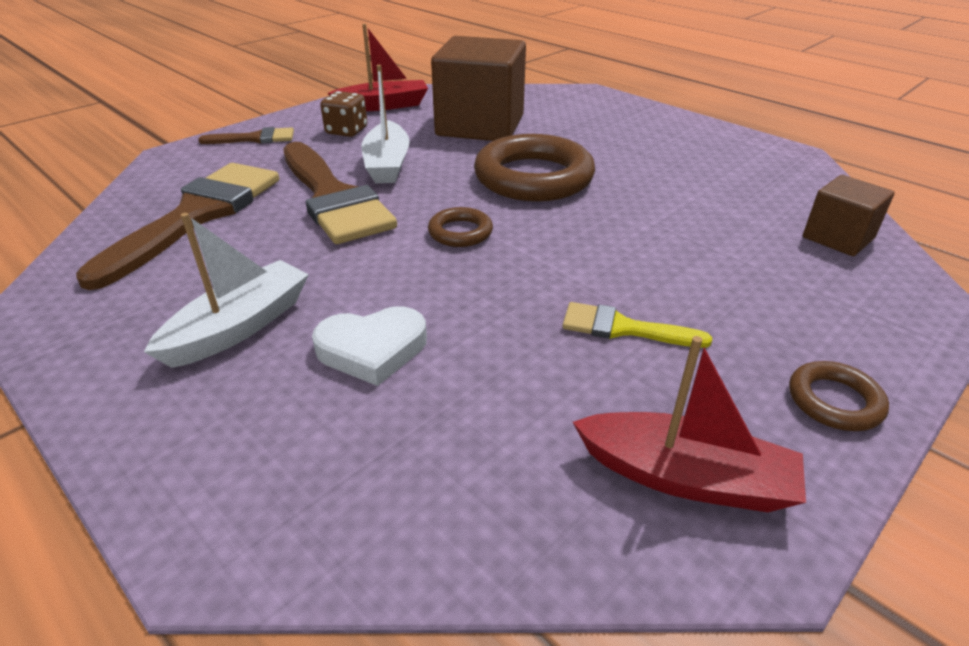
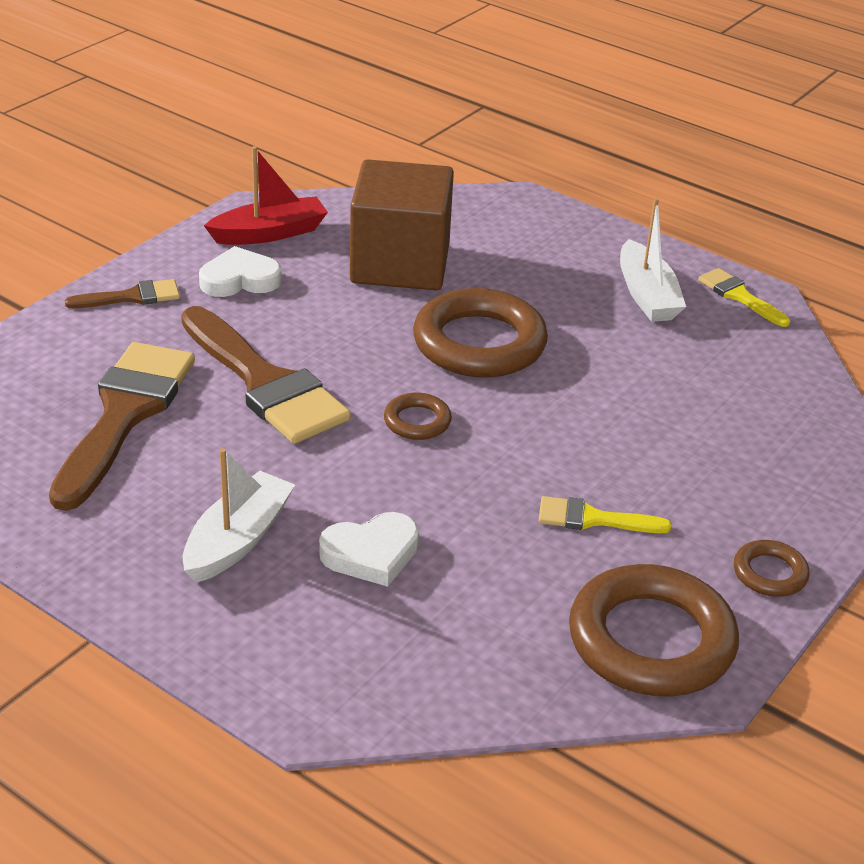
camera: 10 degrees left, 0 degrees up
(346, 131) = (240, 279): brown dice -> white heart
(387, 164) = (308, 331): white boat -> white boat (647, 295)
(686, 477) = (651, 640): red boat -> brown ring
(772, 154) = (739, 296): none -> yellow brush
(838, 238) = (795, 408): brown cube -> none

